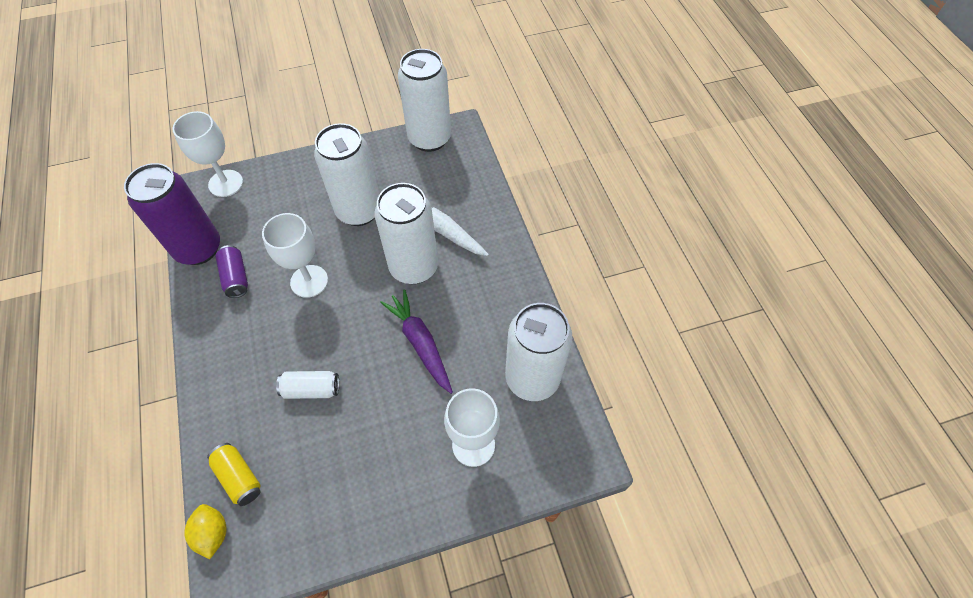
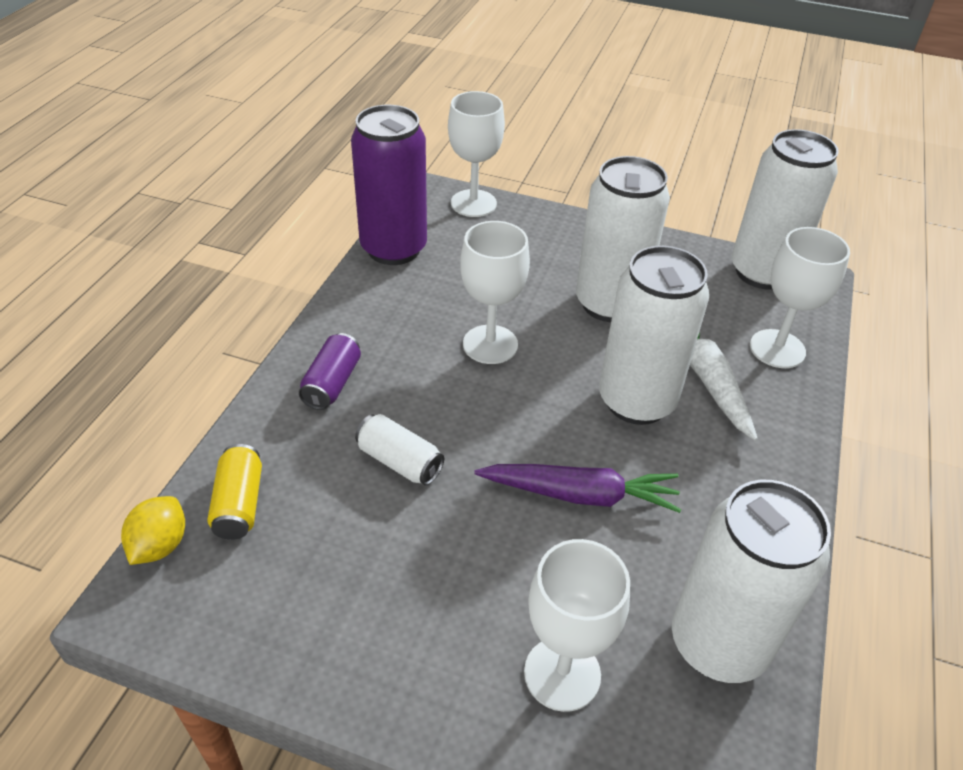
camera: 35 degrees right, 15 degrees down
(236, 277) = (410, 296): purple can -> purple can (332, 383)
(420, 343) = (580, 495): purple carrot -> purple carrot turned 90 degrees clockwise
(466, 187) = (777, 349): none -> white goblet

